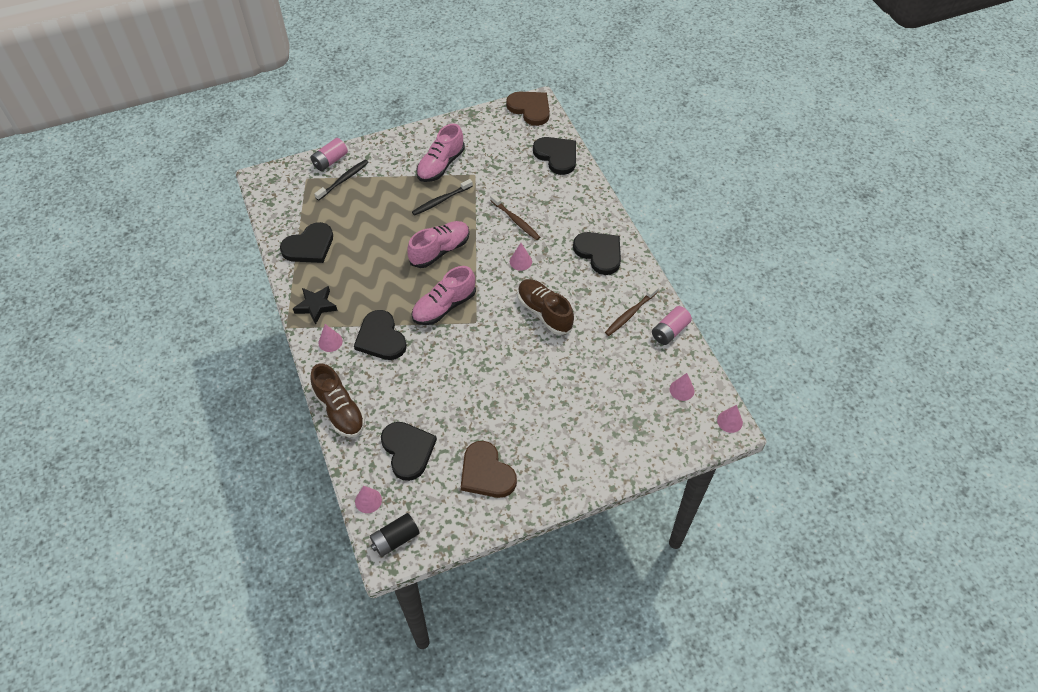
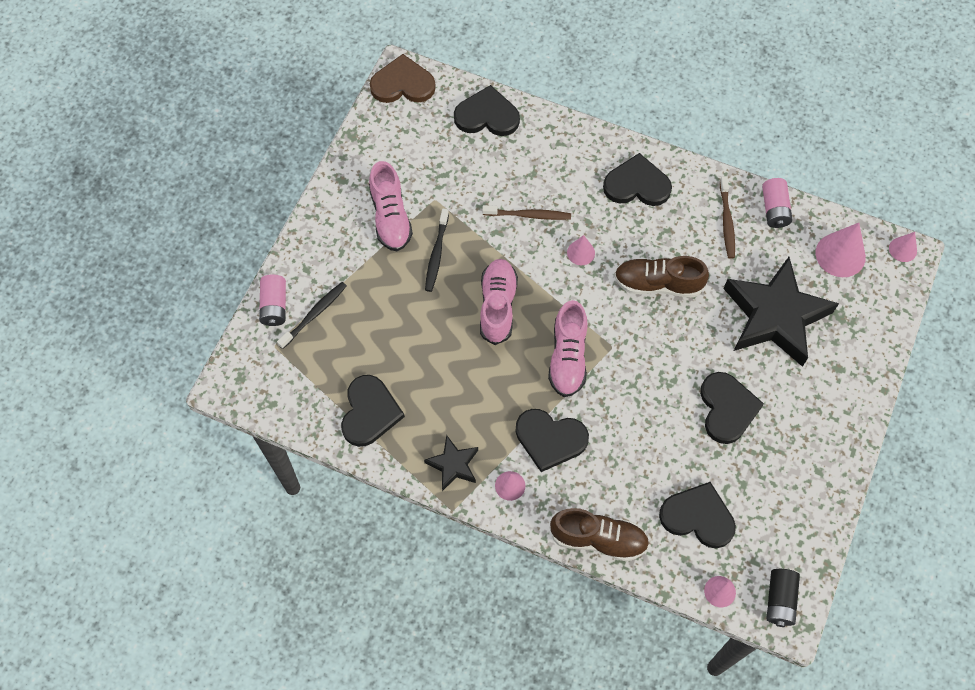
camera: 45 degrees left, 10 degrees up
(343, 180) = (314, 314): black toothbrush -> black toothbrush turned 45 degrees clockwise
(486, 473) = (780, 473): brown heart -> none
(500, 410) = (727, 408): none -> black heart
(594, 388) = (775, 316): none -> black star
(682, 390) = (840, 255): pink cone -> pink cone, size x1.78

